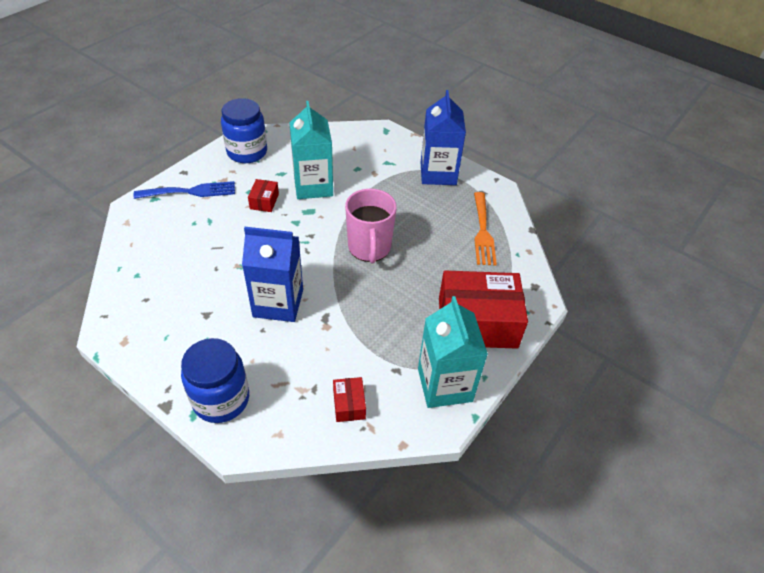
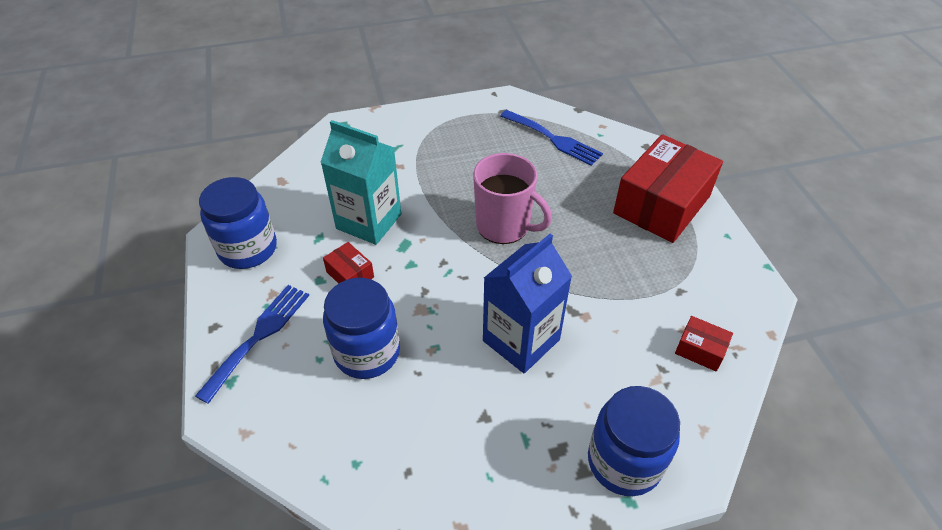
camera: 50 degrees left, 0 degrees up
(213, 239) = (367, 352): none -> blue jar
(438, 173) = (448, 124): blue carton -> none
(444, 385) = (719, 266): turquoise carton -> none
(483, 232) = (553, 139): orange fork -> blue fork

